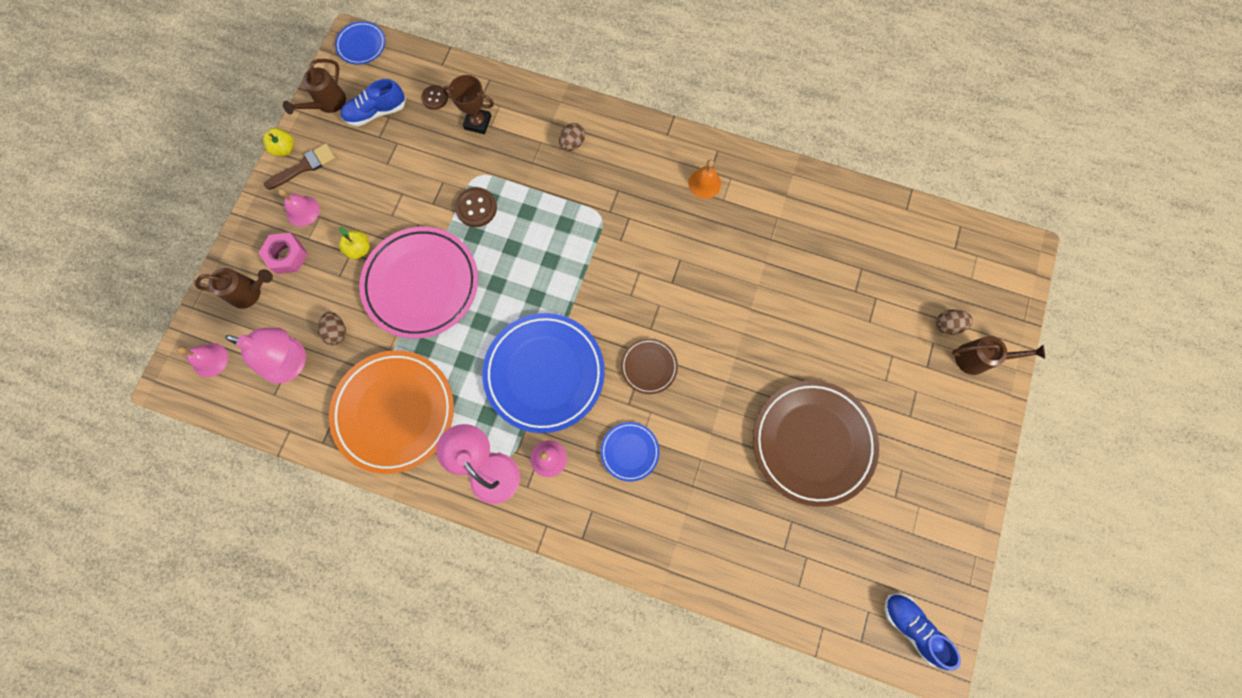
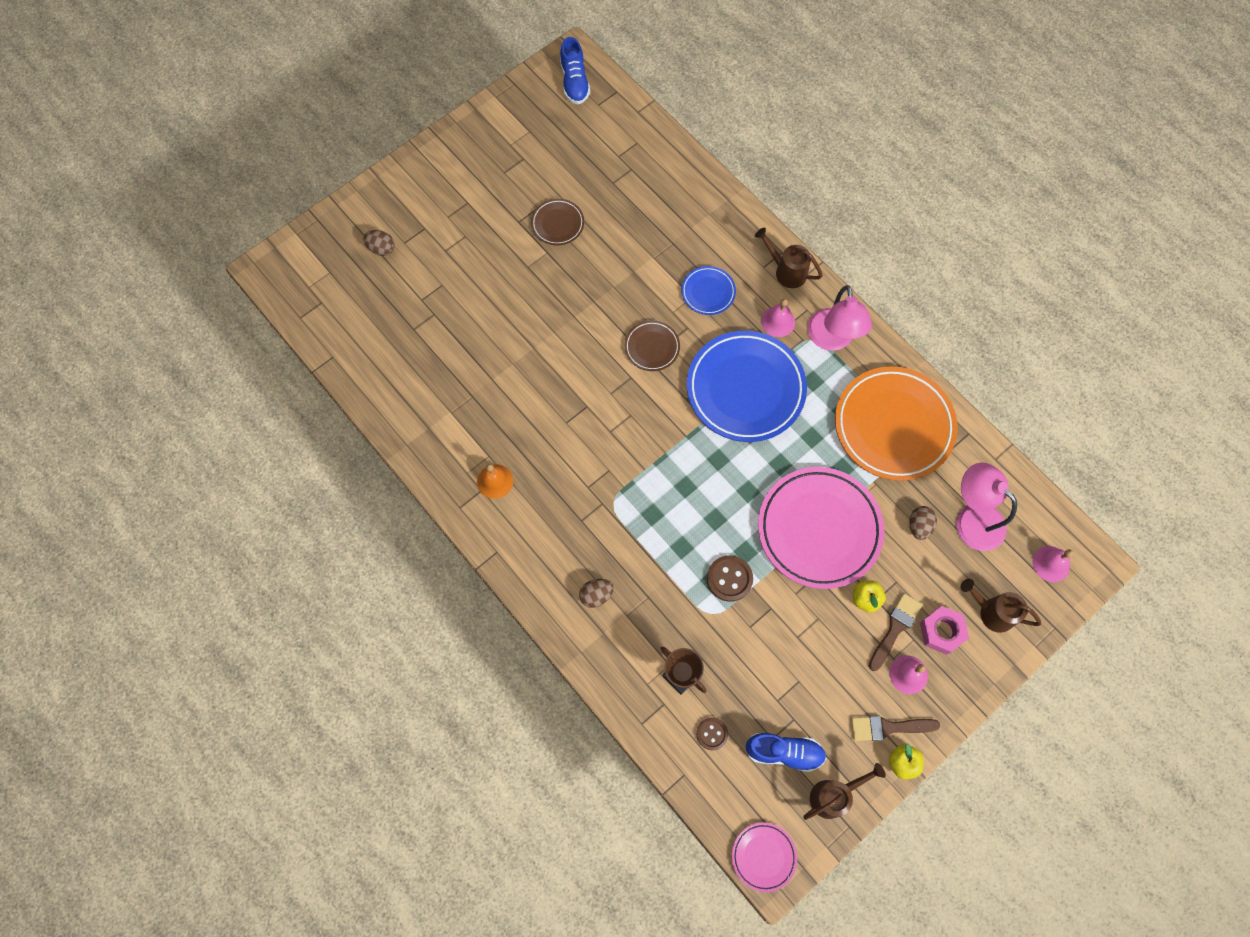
camera: 150 degrees left, 5 degrees down
(326, 239) = (895, 628): none -> brown brush
(361, 45) = (763, 856): blue plate -> pink plate
(812, 443) = (557, 224): brown plate -> brown plate, size x0.47
(977, 359) = (380, 213): brown watering can -> brown watering can (786, 271)

